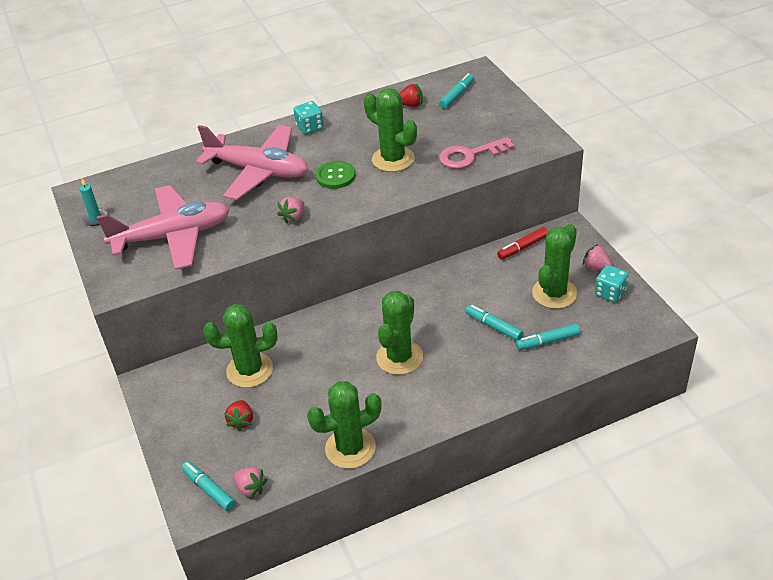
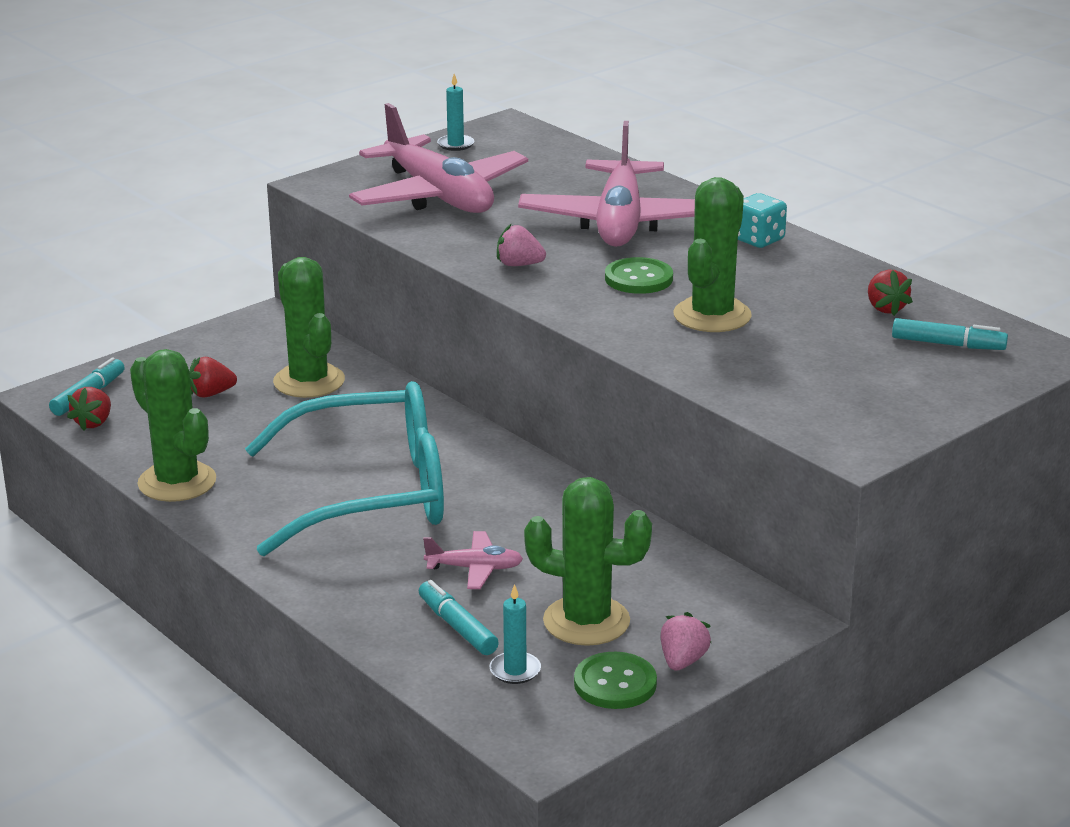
camera: 70 degrees right, 15 degrees down
(251, 488) = (93, 423): pink strawberry -> red strawberry
(399, 357) = (372, 493): green cactus -> turquoise glasses
(470, 155) = (764, 378): pink key -> none
(493, 326) = (475, 568): turquoise marker -> pink plane
(522, 247) = (699, 573): red marker -> none
(591, 326) = (515, 670): none -> turquoise candle
(610, 293) = (615, 683): turquoise dice -> green button

